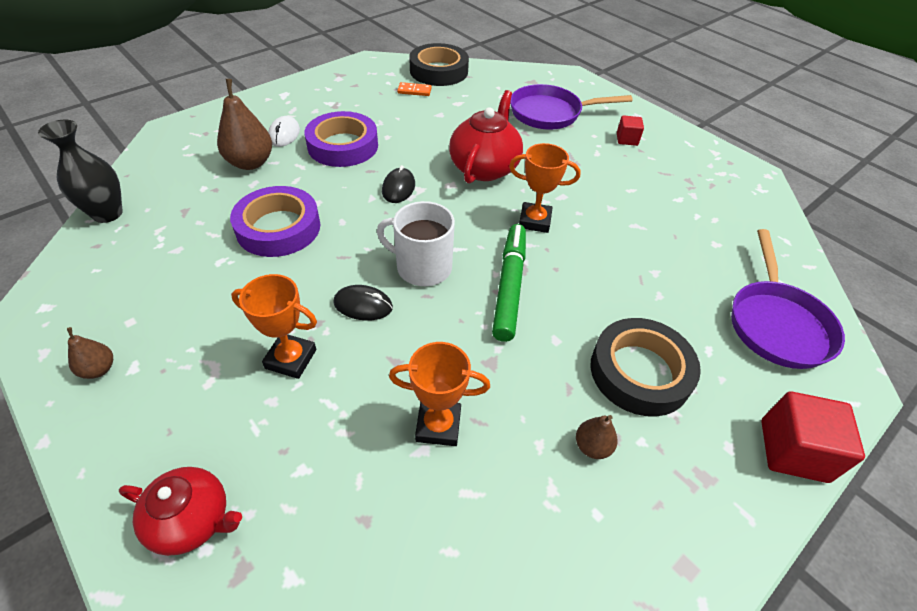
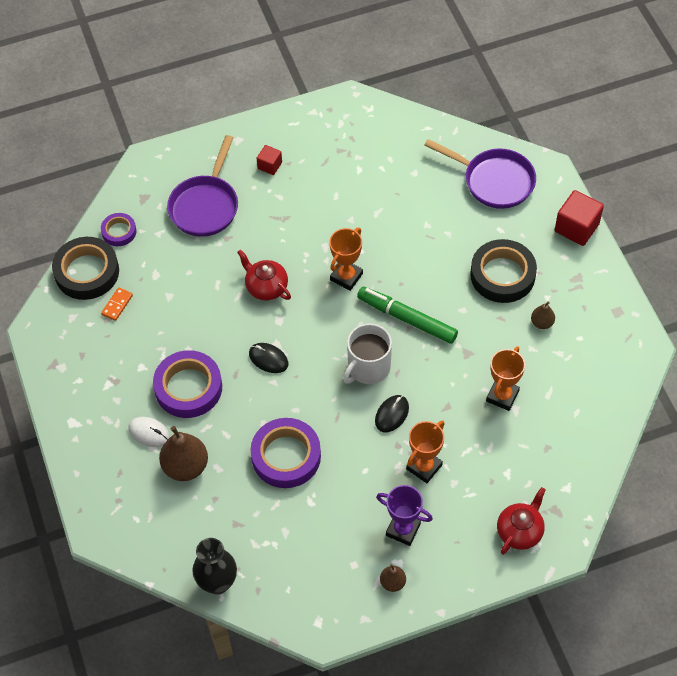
camera: 65 degrees left, 10 degrees up
(186, 360) = (403, 529): none -> purple trophy
(485, 167) = (266, 287): red teapot -> red teapot, size x0.66
(489, 77) = (119, 232): none -> purple tape

